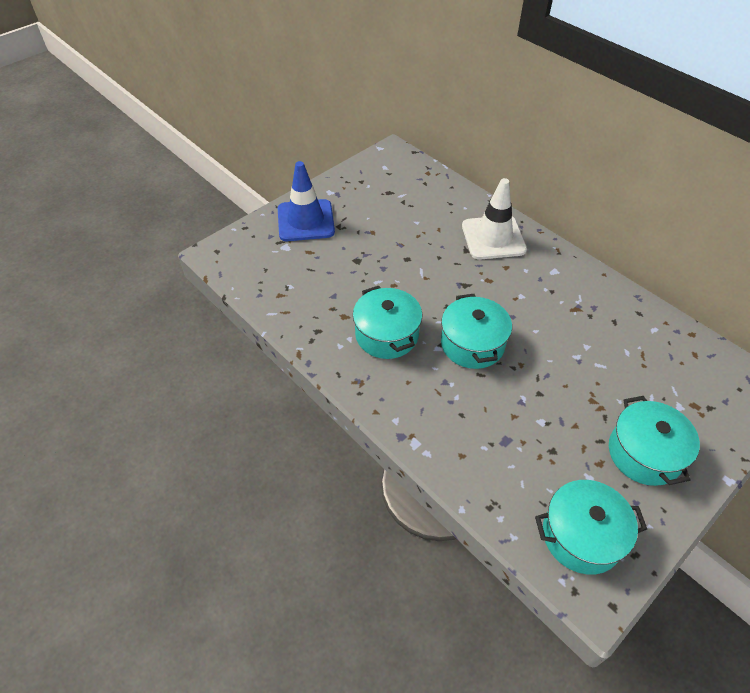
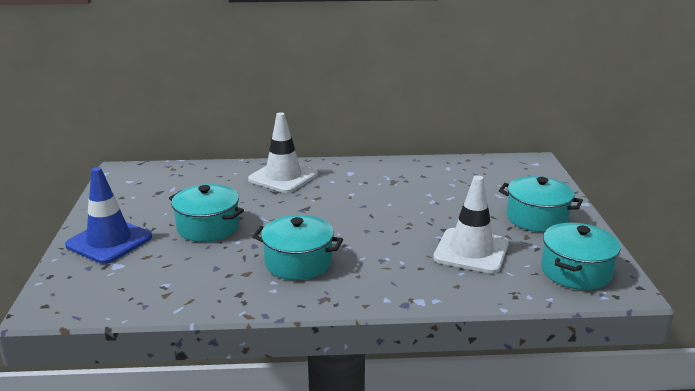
camera: 50 degrees left, 25 degrees down
(472, 344) = (364, 232): turquoise pot -> turquoise pot (208, 227)
(525, 434) = (471, 251): none -> white traffic cone

